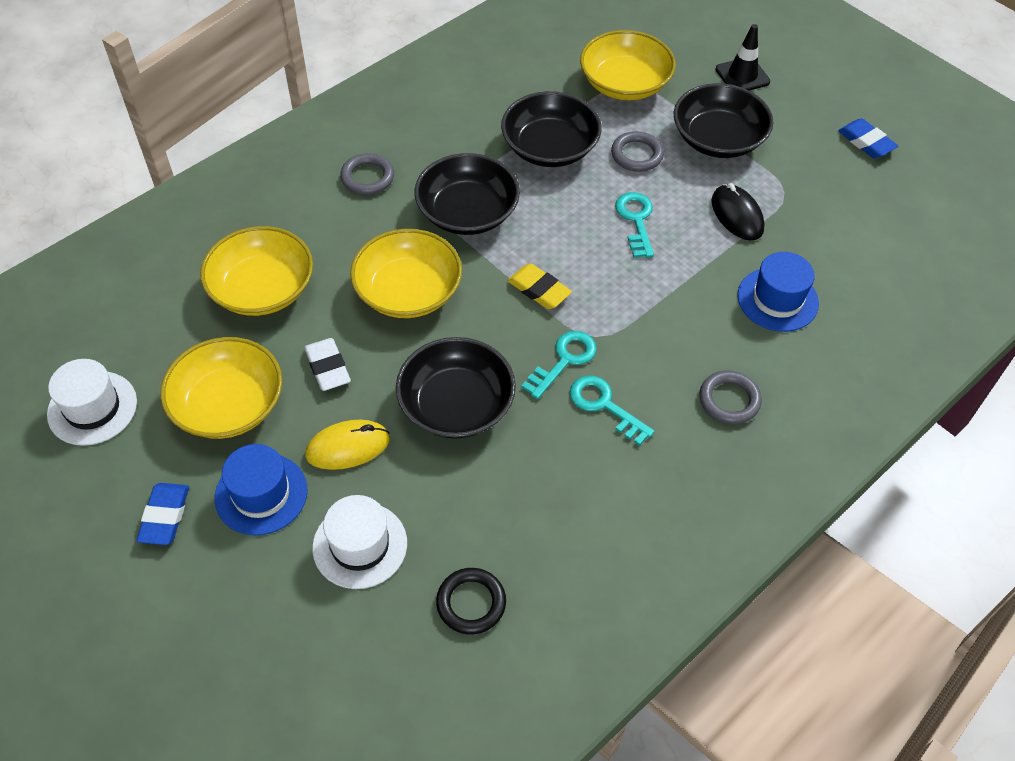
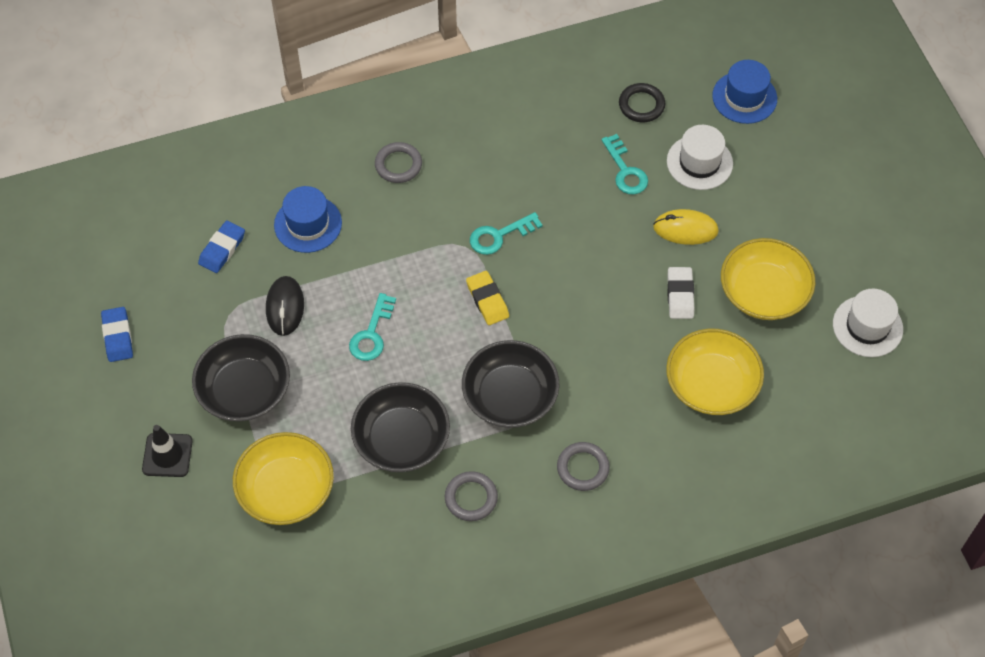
camera: 155 degrees left, 5 degrees up
(165, 516) = (826, 227): blue eraser -> blue eraser (222, 249)
(261, 494) = (756, 218): blue hat -> blue hat (744, 97)
(408, 291) = (593, 337): yellow bowl -> none
(456, 404) = (595, 232): black bowl -> none
(604, 406) = (489, 193): turquoise key -> turquoise key (625, 170)
(637, 155) = (328, 400): grey ring -> grey ring (471, 498)

